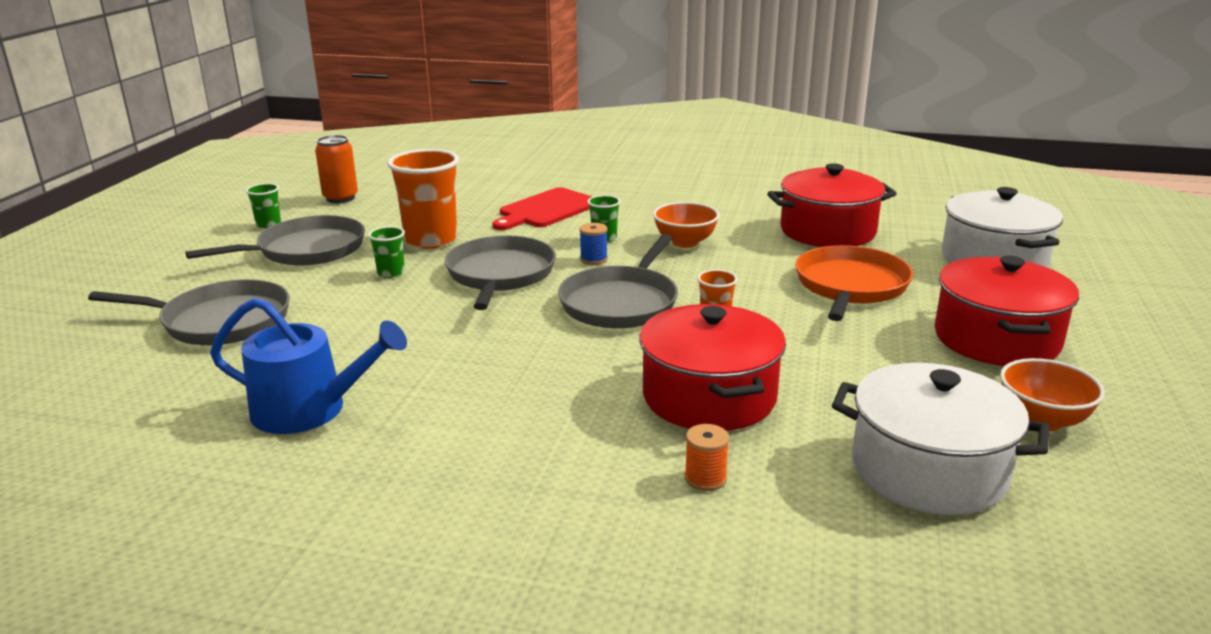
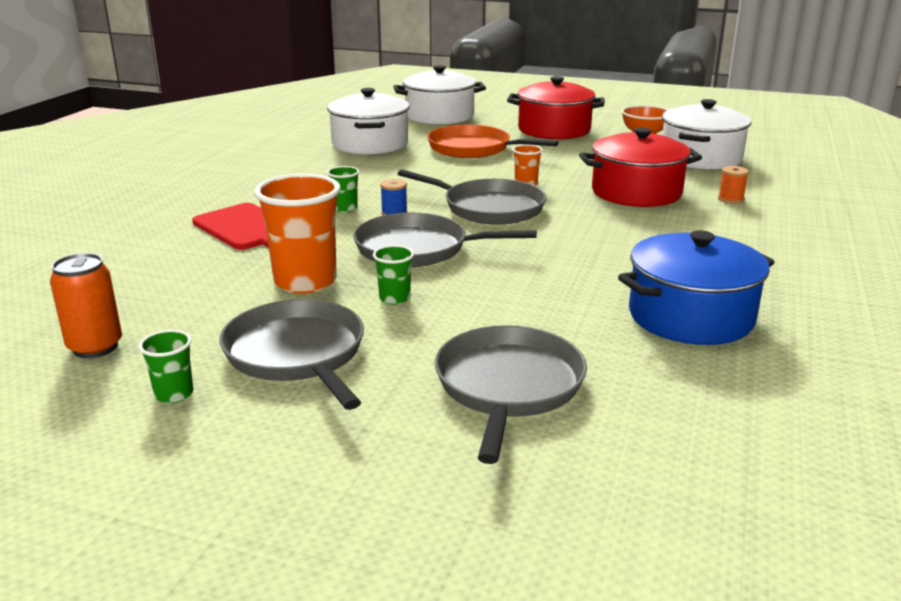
camera: 85 degrees left, 0 degrees up
(310, 409) = (691, 317): blue watering can -> blue pot
(685, 242) = (370, 183): orange bowl -> none
(828, 231) = (370, 144): red pot -> white pot

